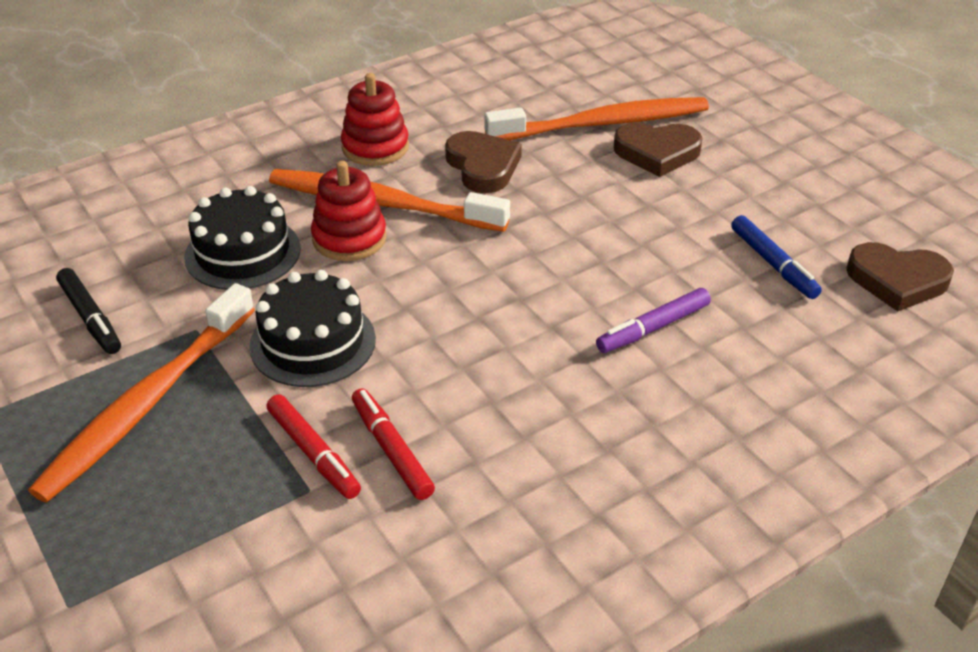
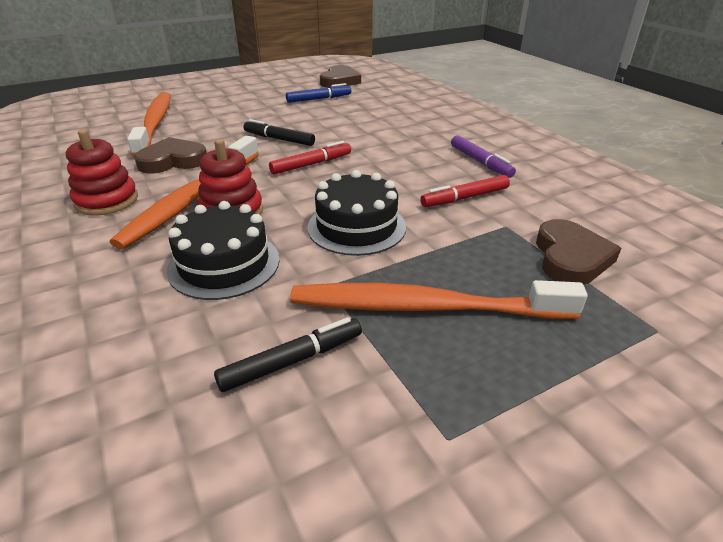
camera: 85 degrees left, 5 degrees down
(147, 403) = (424, 307): orange toothbrush -> orange toothbrush turned 150 degrees clockwise
(313, 453) = (472, 225): red marker -> red marker (311, 164)
(573, 243) = (279, 139): none -> black marker
(653, 328) = (363, 126): purple marker -> purple marker (480, 162)
(657, 153) = (200, 113): brown heart -> brown heart (570, 257)

